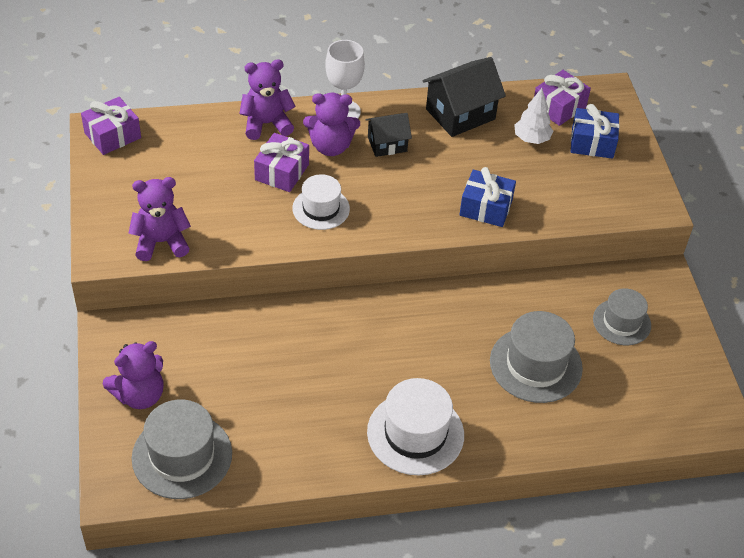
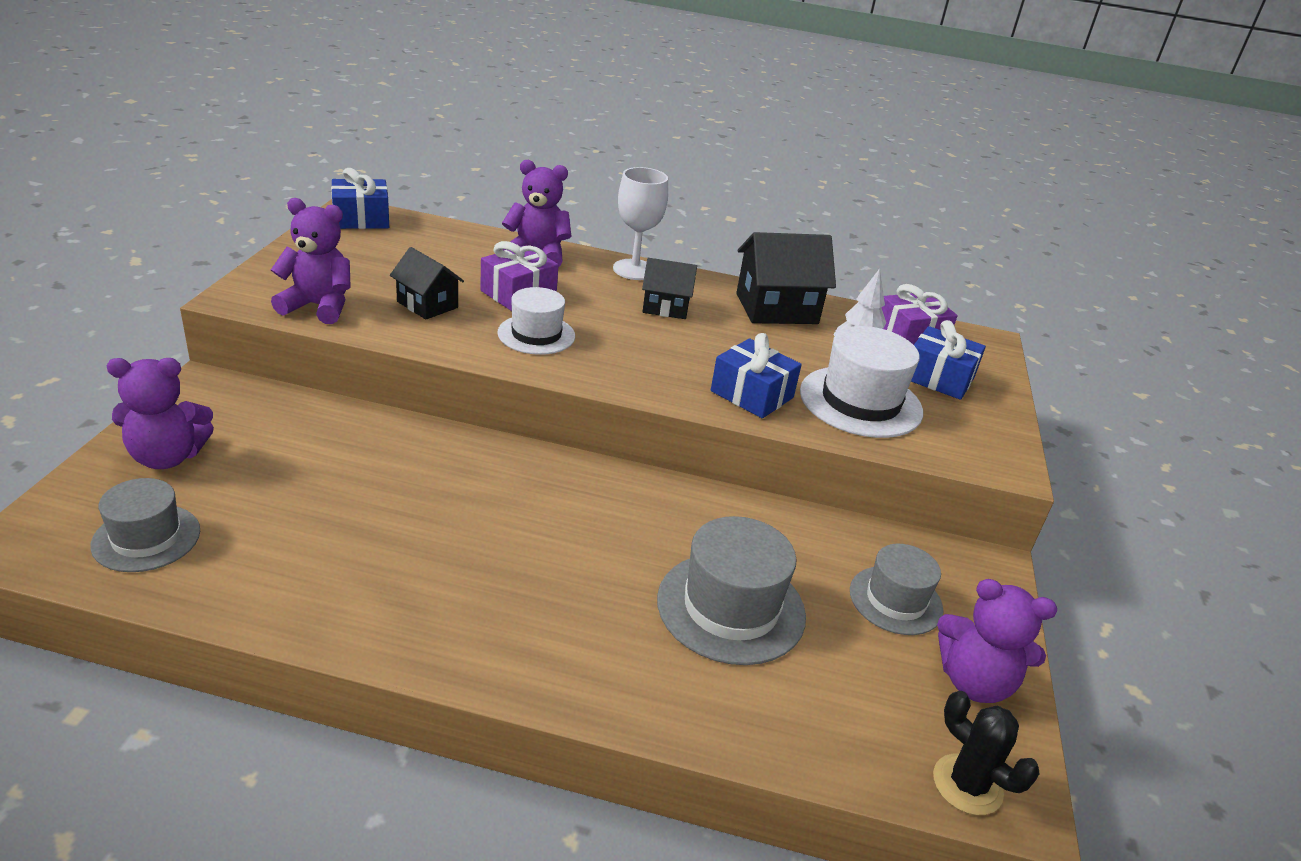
camera: 20 degrees right, 15 degrees down
(112, 135) = (361, 219): purple gift -> blue gift
(182, 456) = (146, 538): grey hat -> grey hat, size x0.65
(230, 209) = (427, 305): none -> black house
(331, 146) = (595, 291): purple teddy bear -> purple teddy bear (974, 682)
(415, 433) = (488, 629): white hat -> white hat (860, 402)
(698, 422) = (967, 785): none -> black cactus

